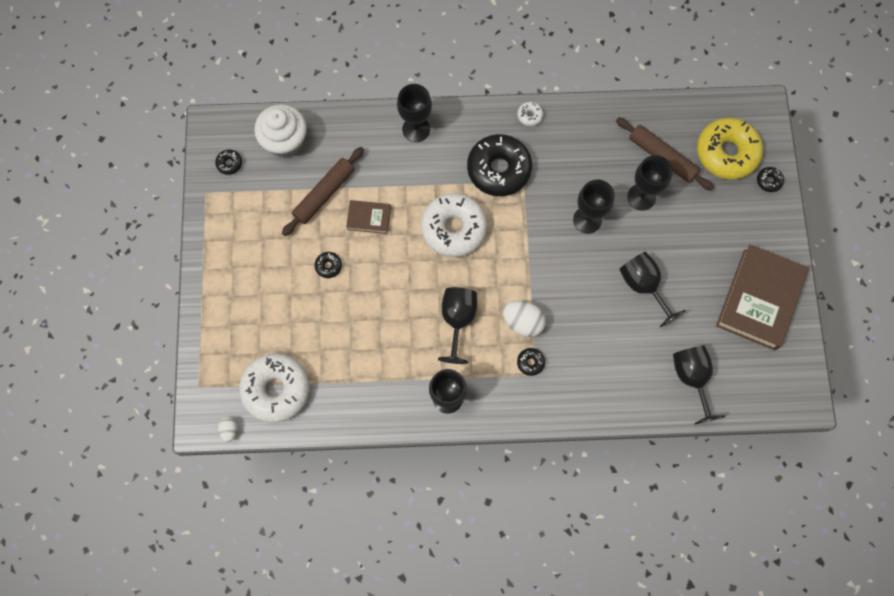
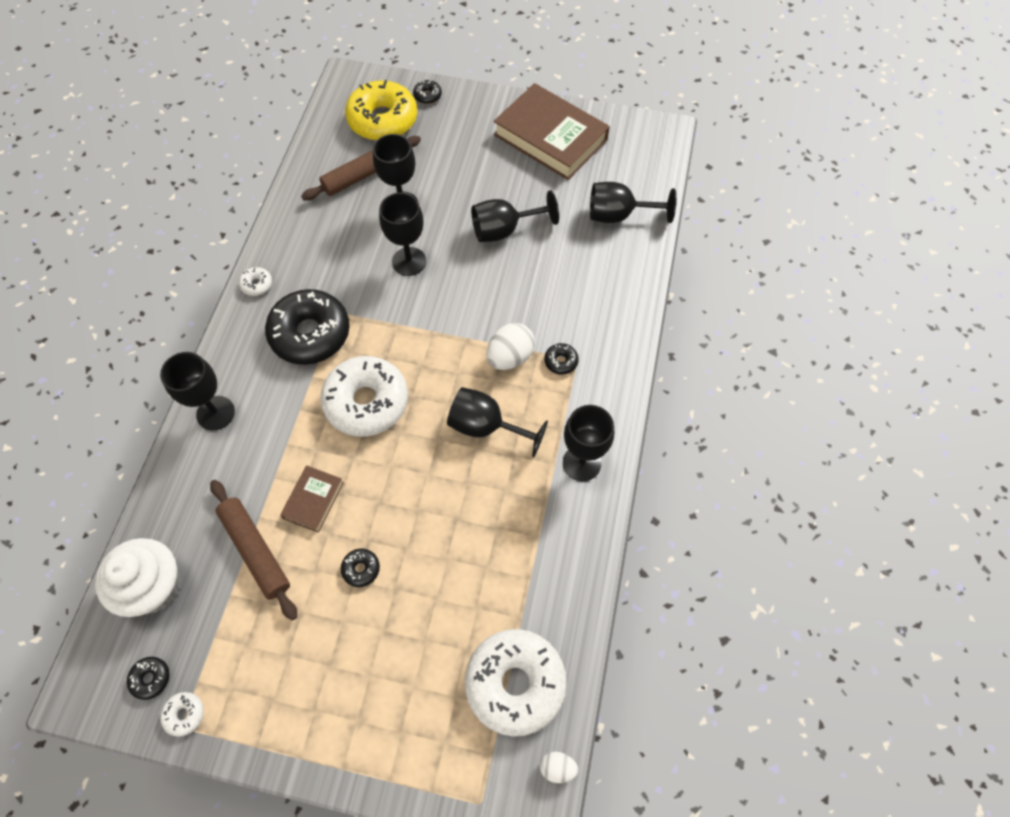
camera: 75 degrees left, 10 degrees down
(213, 192) = (184, 714): none -> white donut

